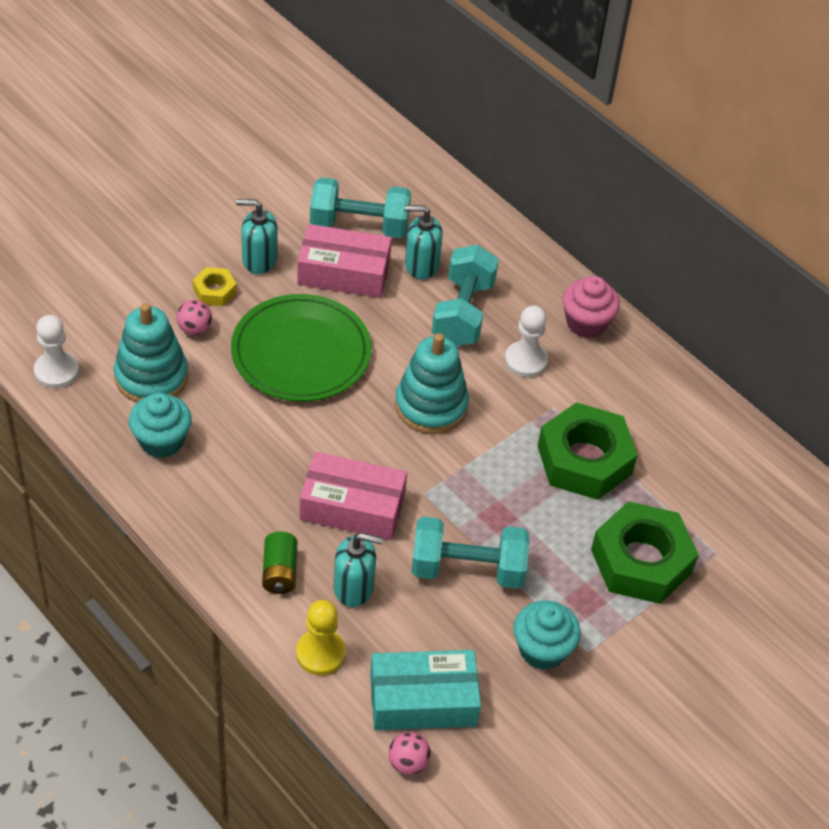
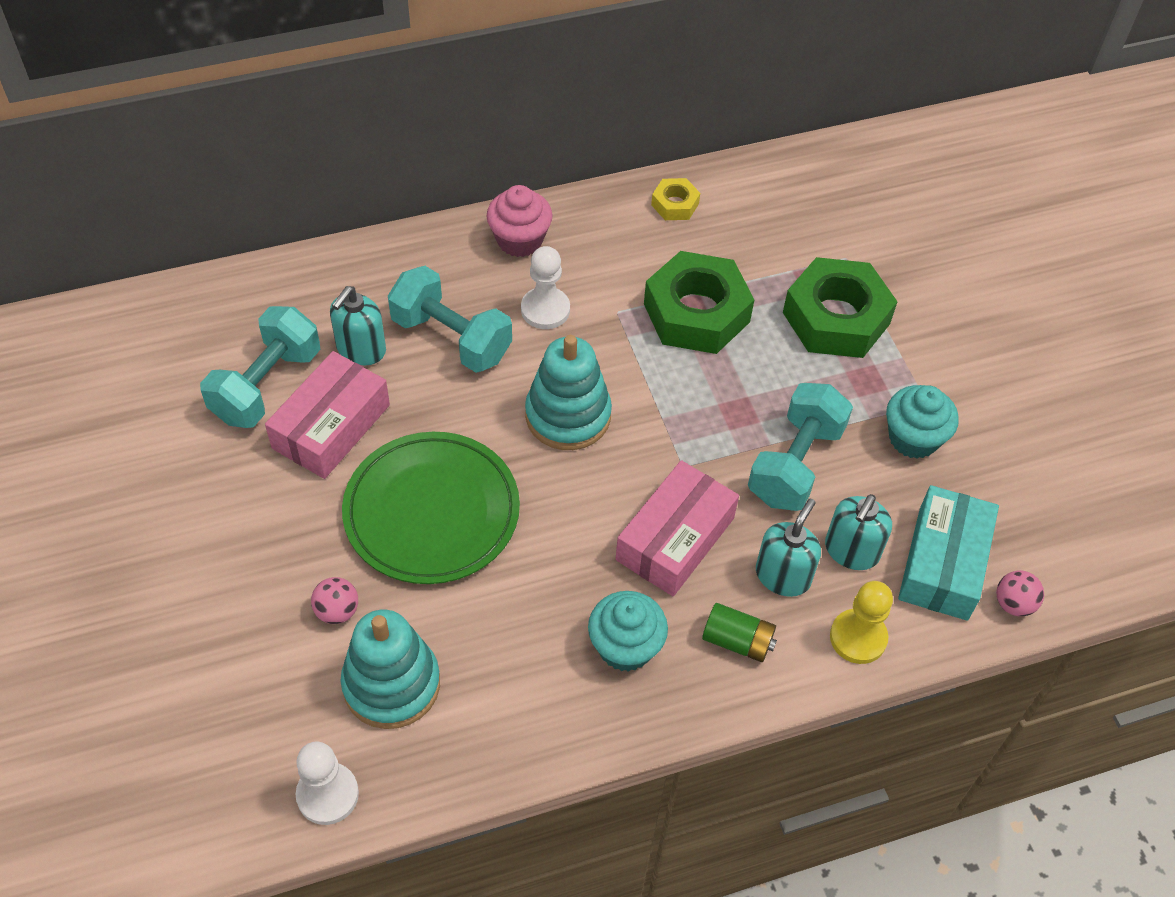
camera: 65 degrees left, 5 degrees up
(162, 441) = (498, 704): turquoise cupcake -> turquoise cupcake (625, 647)
(214, 291) = (287, 569): yellow nut -> yellow nut (675, 204)
(259, 259) = (262, 505): turquoise soap dispenser -> turquoise soap dispenser (851, 551)

